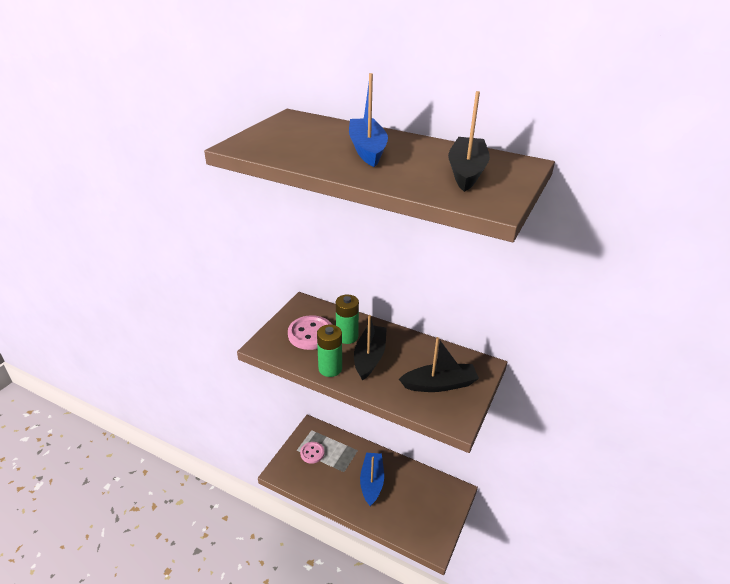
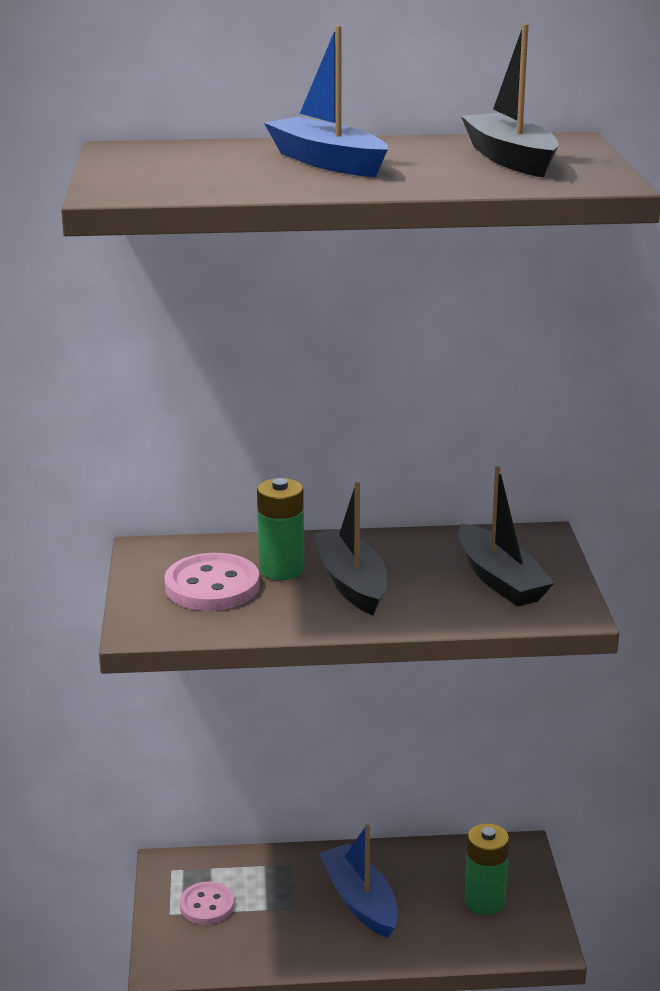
camera: 30 degrees left, 10 degrees down
(330, 368) = (302, 618): green battery -> green battery (484, 901)
(439, 384) = (500, 580): black boat -> black boat turned 105 degrees clockwise

